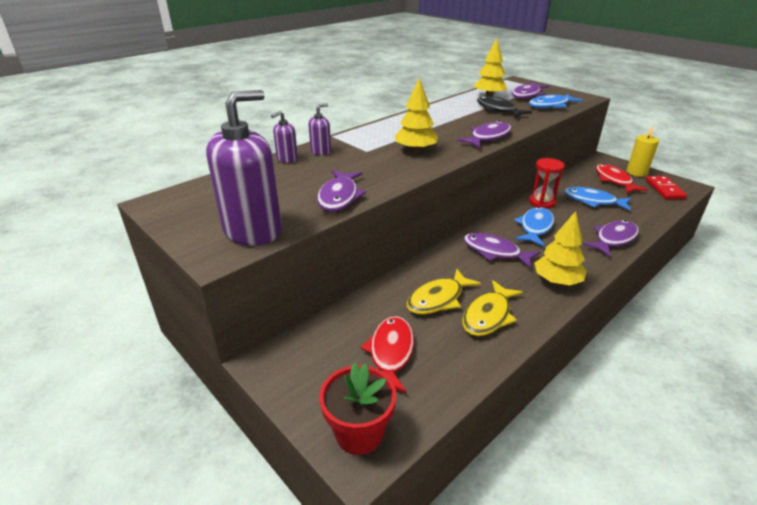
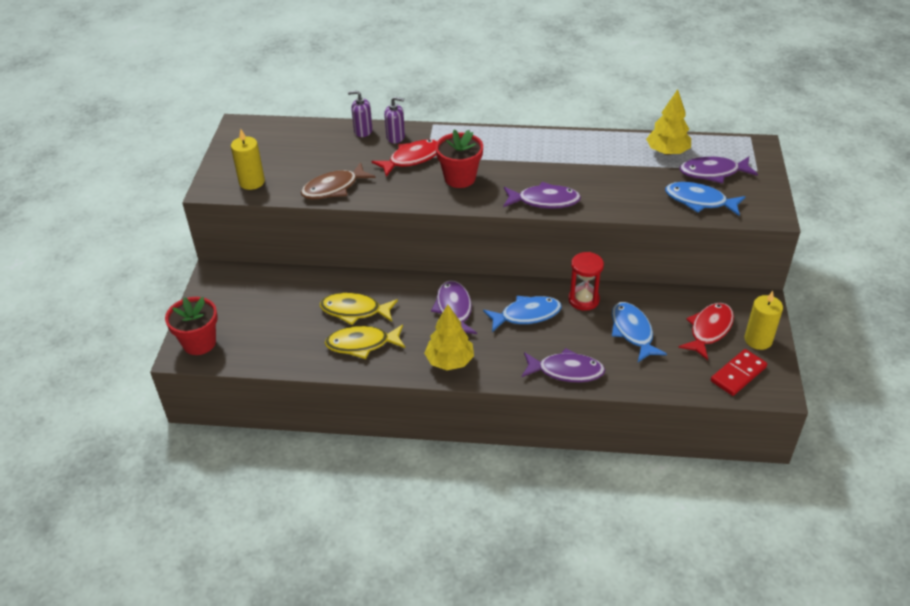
camera: 50 degrees right, 10 degrees up
(253, 230) = (252, 182): purple soap dispenser -> yellow candle
(339, 197) = (334, 188): purple fish -> brown fish
(390, 353) = (275, 319): red fish -> red fish (412, 159)
(415, 150) = (460, 178): yellow tree -> red flower pot
(498, 110) = (631, 175): black fish -> none

